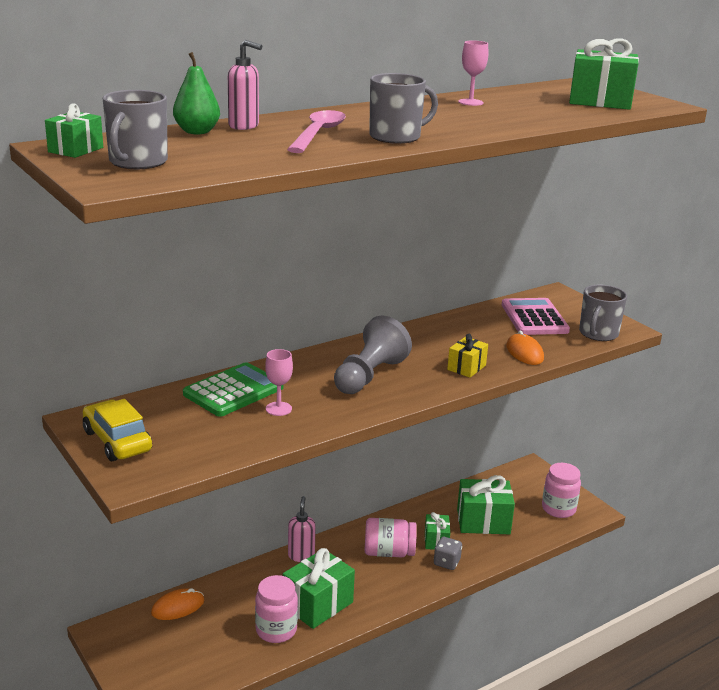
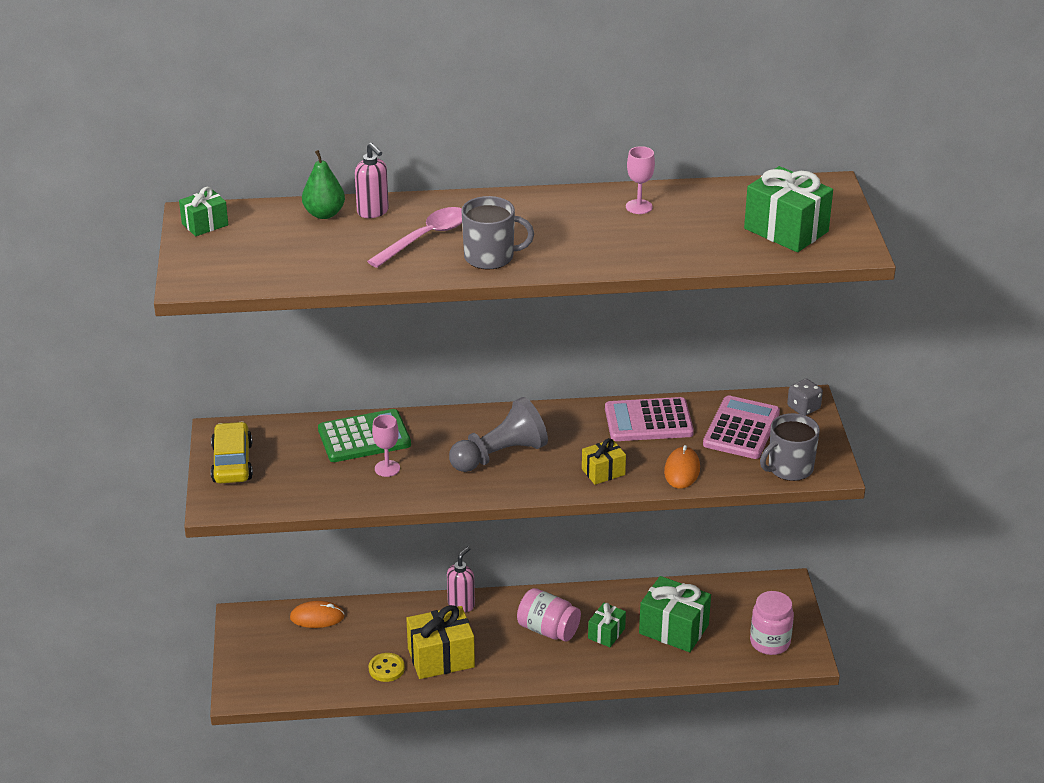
camera: 30 degrees right, 10 degrees up
(137, 162) = (236, 253): grey mug -> none
(276, 630) = (386, 669): pink jar -> yellow button
(318, 604) = (441, 658): green gift -> yellow gift
(446, 562) = (597, 659): grey dice -> grey dice (803, 408)
(461, 328) = (648, 421): none -> pink calculator

